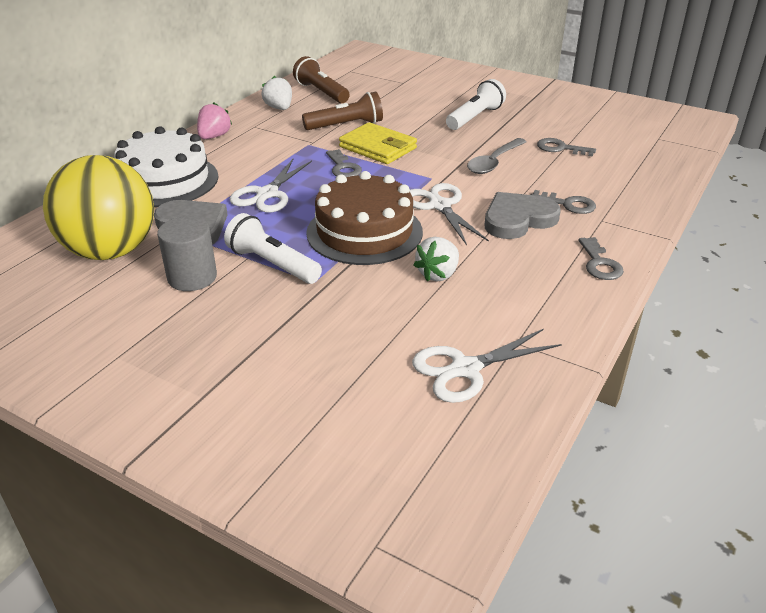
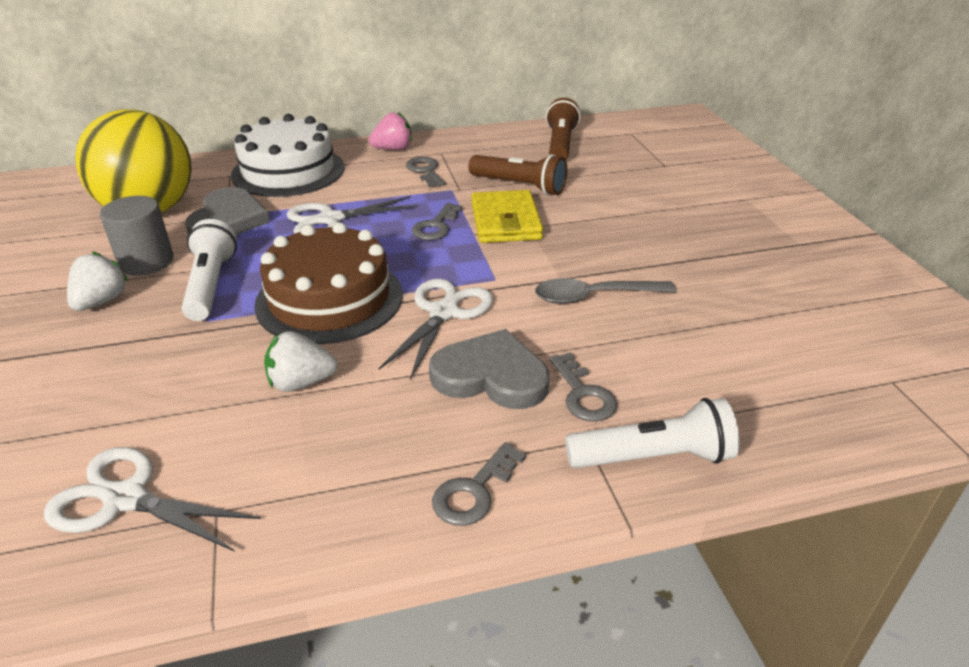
camera: 45 degrees right, 0 degrees up
(279, 108) = (493, 145): white strawberry -> white strawberry (101, 301)
(475, 117) = (672, 236): white flashlight -> white flashlight (653, 457)
(560, 148) = (710, 322): grey key -> grey key (425, 171)

